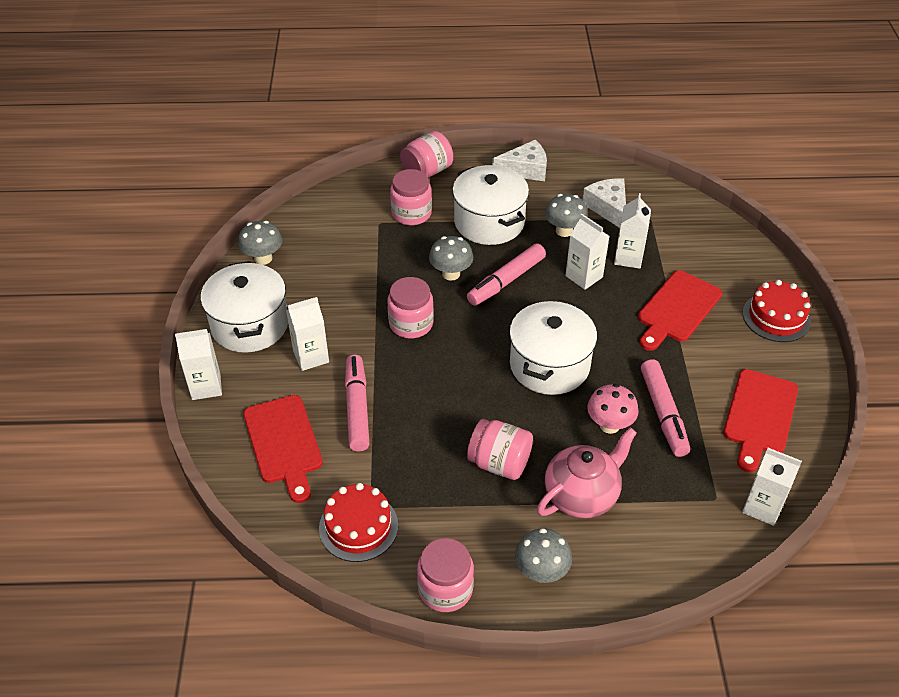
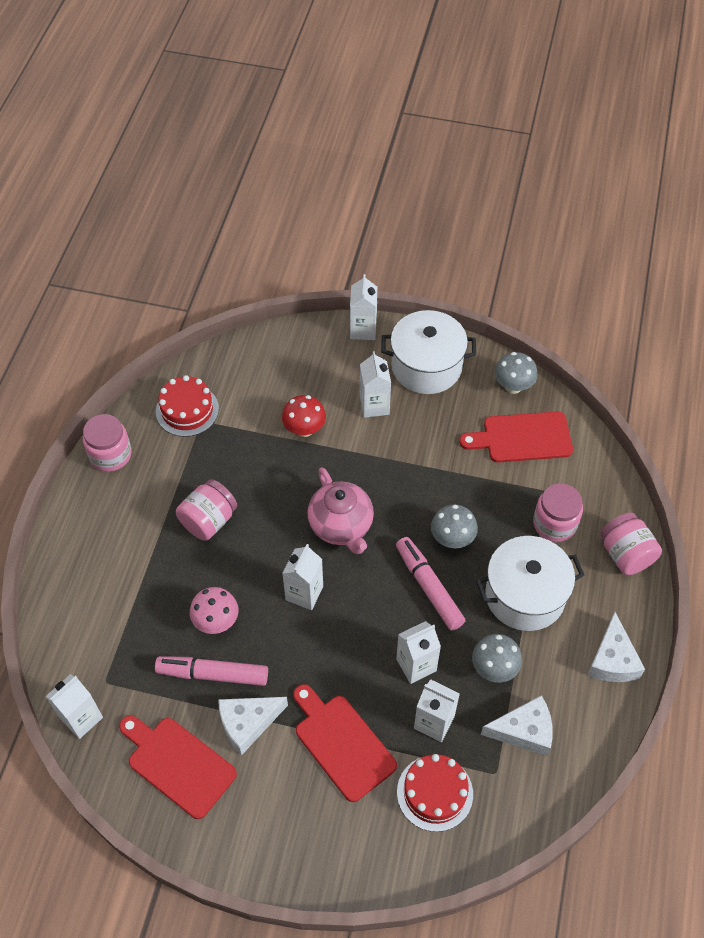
camera: 105 degrees right, 10 degrees up
(284, 443) = (285, 374): red cutting board -> red cutting board (522, 438)
(357, 408) = (304, 429): pink marker -> red mushroom
(411, 324) = (392, 489): pink jar -> none
(541, 572) = (96, 522): grey mushroom -> none
(549, 365) = (304, 593): white pot -> white carton
(582, 495) = (152, 574): pink teapot -> pink teapot (341, 526)
(695, 375) = (248, 723): none -> white cheese
(776, 317) = (299, 848): red cake -> red cake (435, 793)

